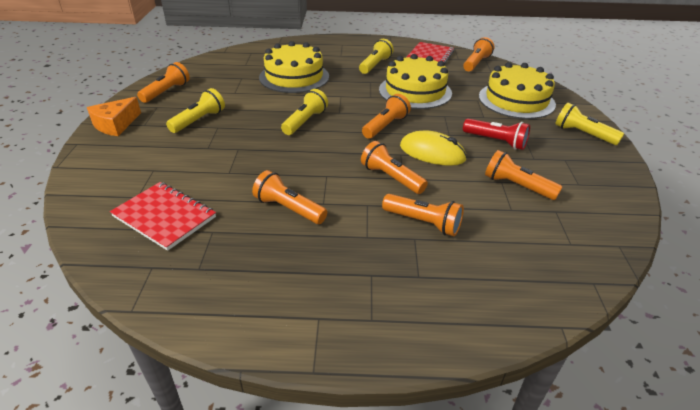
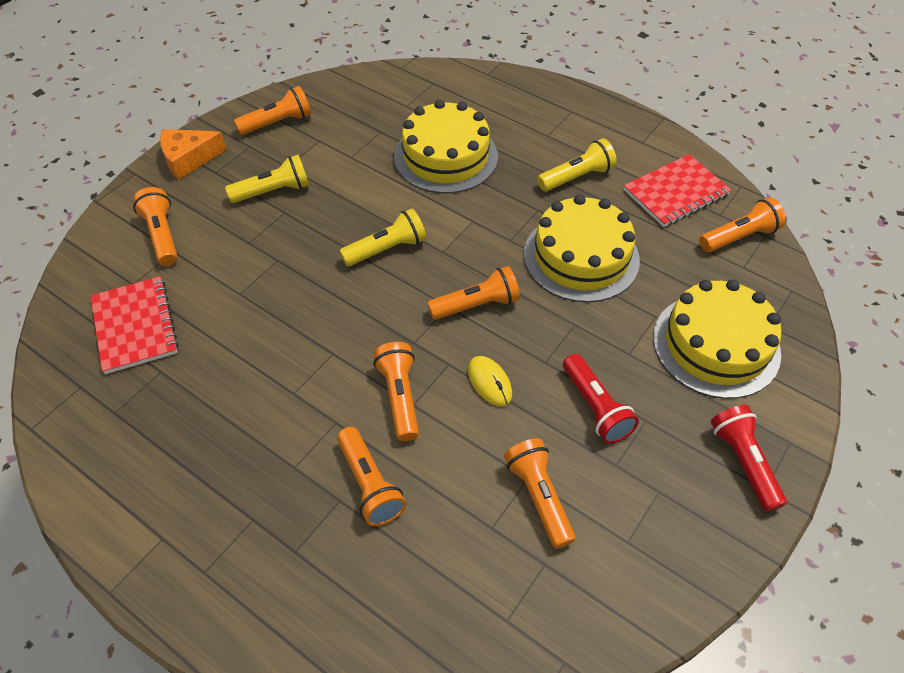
camera: 35 degrees right, 15 degrees up
(288, 208) = (252, 381): orange flashlight -> orange flashlight (162, 235)
(432, 152) = (489, 382): yellow mouse -> yellow mouse, size x0.63
(583, 134) = (743, 462): yellow flashlight -> red flashlight

